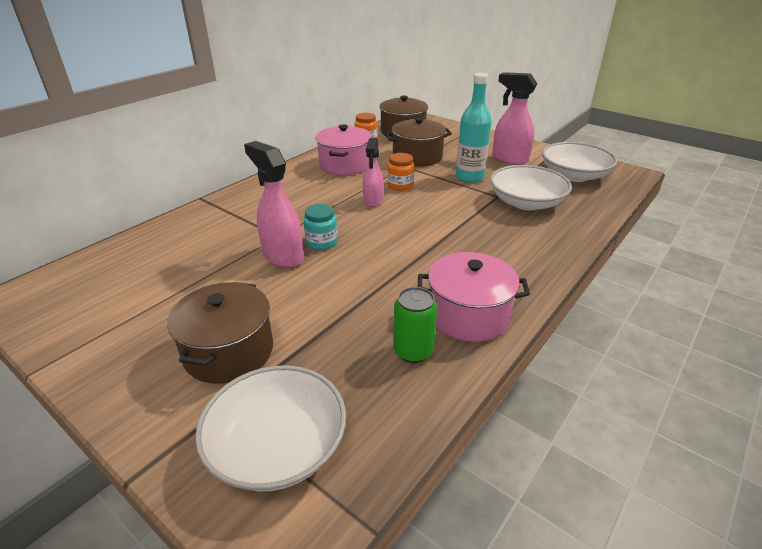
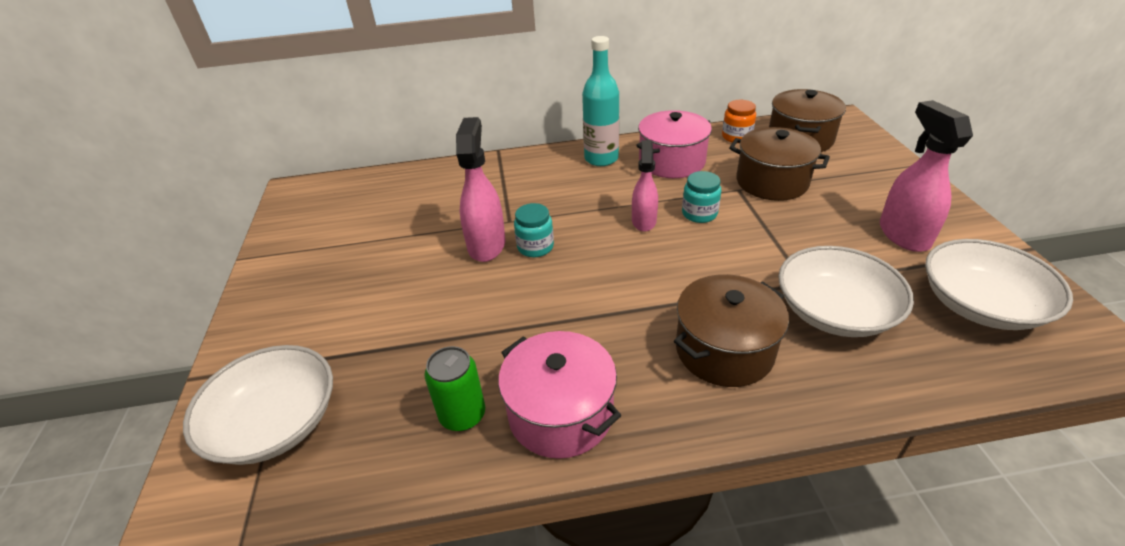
camera: 45 degrees right, 5 degrees up
(229, 351) = (345, 316): brown pot -> brown pot (724, 350)
(373, 201) = (644, 221): pink spray bottle -> pink spray bottle turned 135 degrees clockwise
(400, 185) = (699, 214): orange jar -> turquoise jar
(469, 177) = (803, 238): turquoise bottle -> turquoise bottle (601, 159)

